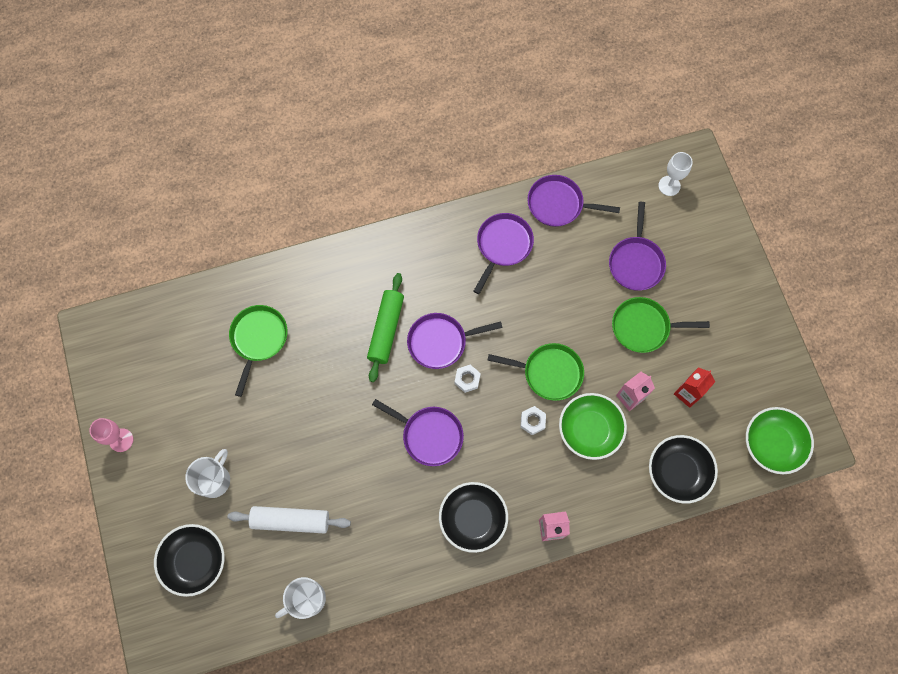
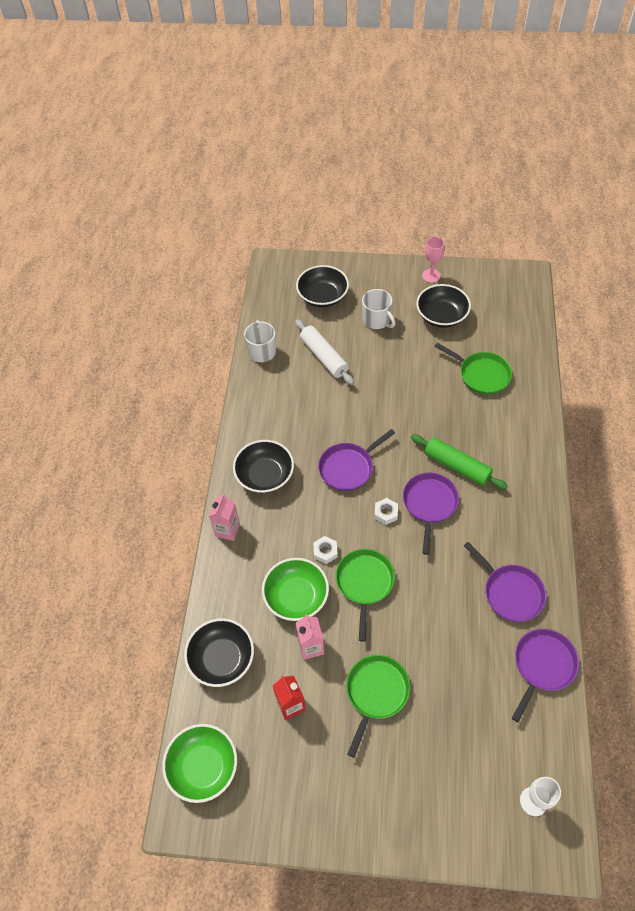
camera: 115 degrees right, 15 degrees down
(184, 407) = (441, 316): none -> black bowl
(291, 521) = (323, 357): white rolling pin -> white rolling pin turned 60 degrees counterclockwise
(549, 373) = (364, 583): green pan -> green pan turned 150 degrees clockwise
(636, 262) = (450, 718): purple pan -> none

